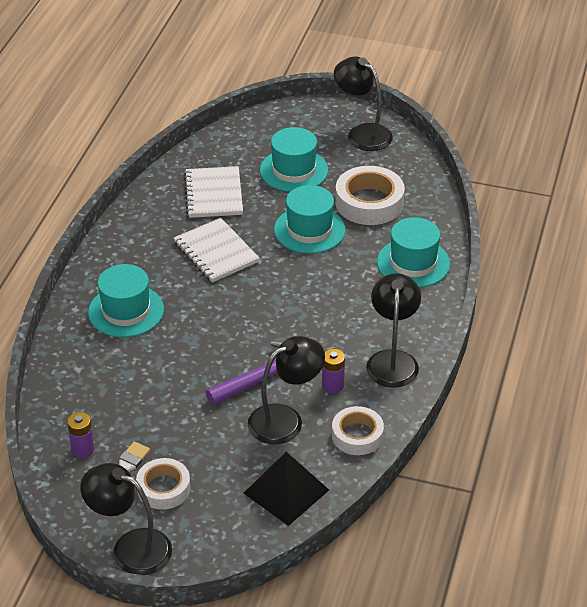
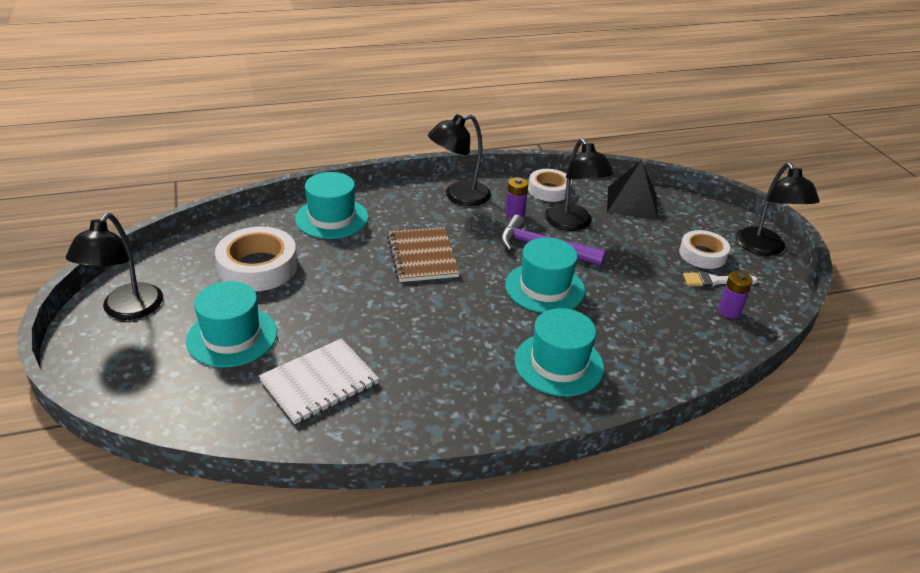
camera: 125 degrees left, 5 degrees down
(216, 252) = (416, 338): white notebook -> none
(285, 419) = (572, 224): black lamp -> black lamp turned 135 degrees counterclockwise
(309, 230) = (331, 289): turquoise hat -> turquoise hat (545, 288)
(313, 295) = (422, 256): none -> brown notebook

